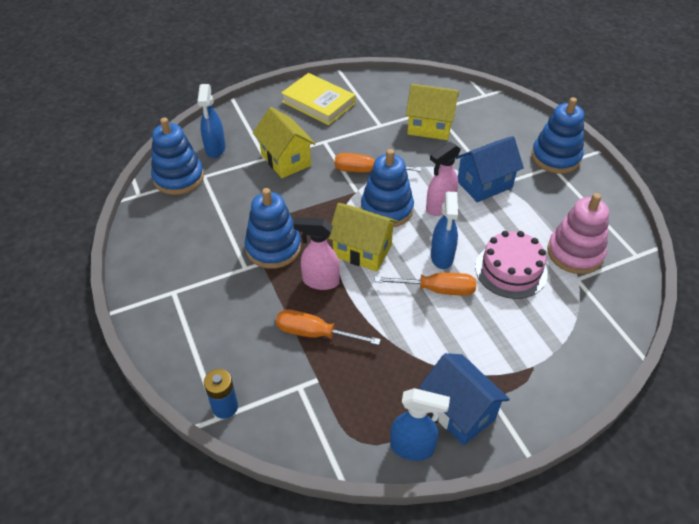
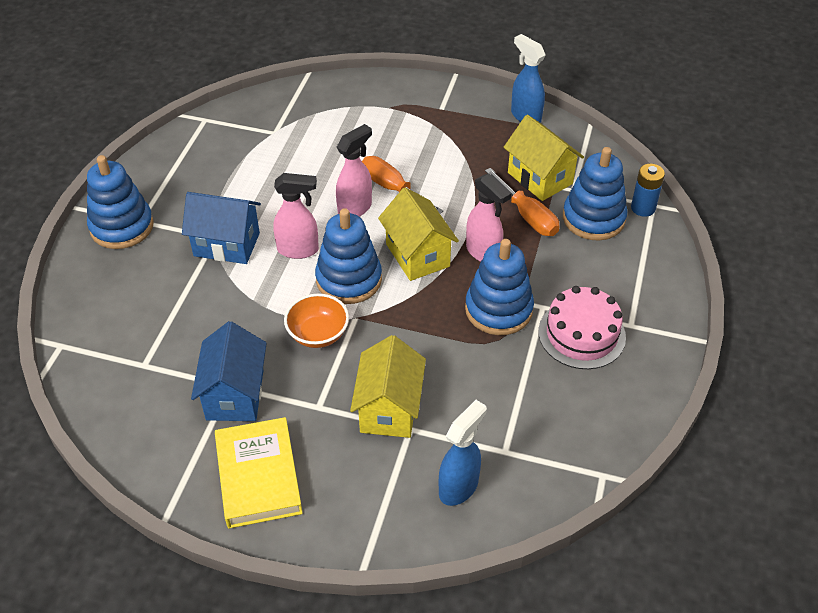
camera: 140 degrees left, 0 degrees up
(178, 177) = (537, 469): blue stacking toy -> blue stacking toy (593, 218)
(366, 171) = (318, 334): orange screwdriver -> orange bowl
(429, 127) = (183, 343): yellow house -> yellow house (540, 178)
(442, 257) = (355, 208): blue spray bottle -> pink spray bottle
(459, 411) = (472, 115): blue house -> blue house (235, 395)
(511, 270) = (314, 166): pink cake -> pink cake (581, 334)
(575, 253) = (246, 148): pink stacking toy -> none

